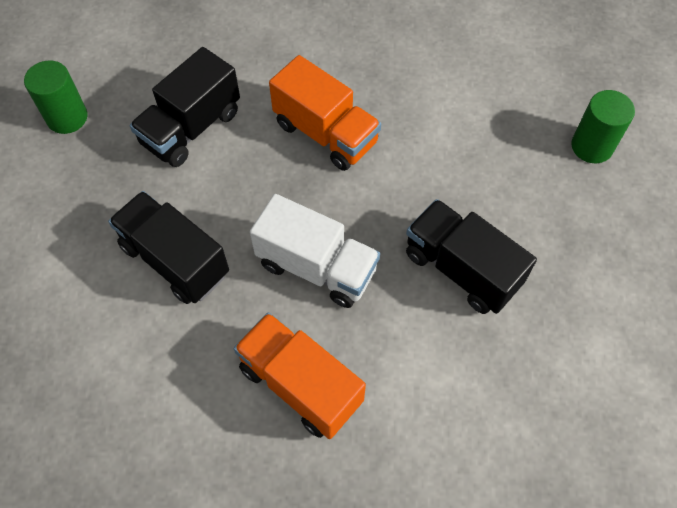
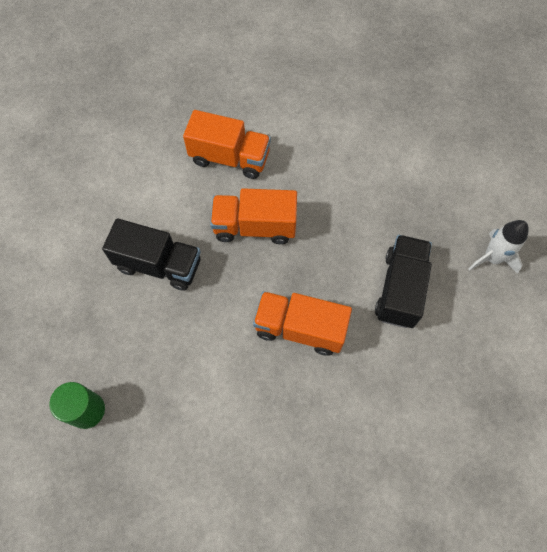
camera: 155 degrees right, 5 degrees up
(67, 117) = (492, 258): green cylinder -> white rocket
(175, 260) = (346, 194): black truck -> none
(317, 267) = (254, 226): white truck -> orange truck

